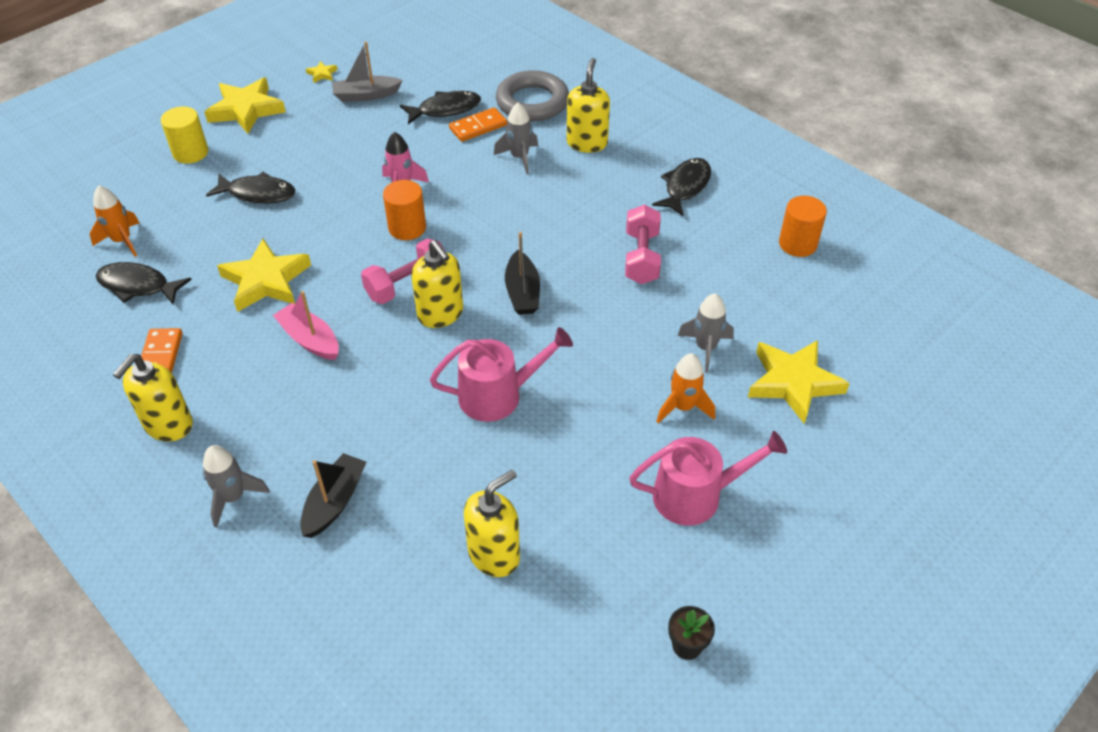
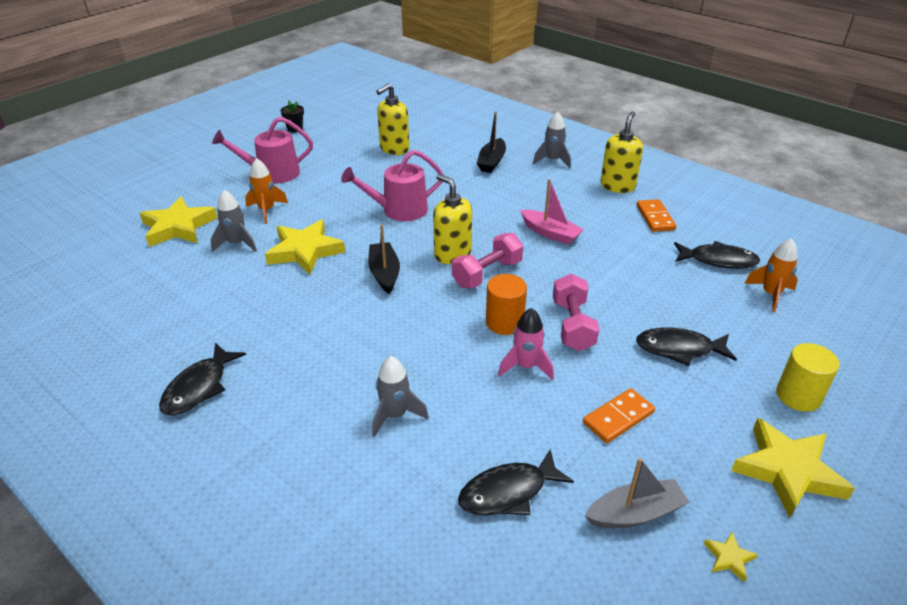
camera: 175 degrees right, 10 degrees down
(266, 281) = (612, 270): yellow star -> yellow star (305, 251)
(478, 127) = (455, 462): orange domino -> orange domino (618, 418)
(532, 102) = (381, 517): grey ring -> none
(587, 143) = (307, 444): yellow soap dispenser -> none
(641, 257) = (270, 308): pink dumbbell -> pink dumbbell (572, 325)
(797, 244) = (107, 329): orange cylinder -> none

